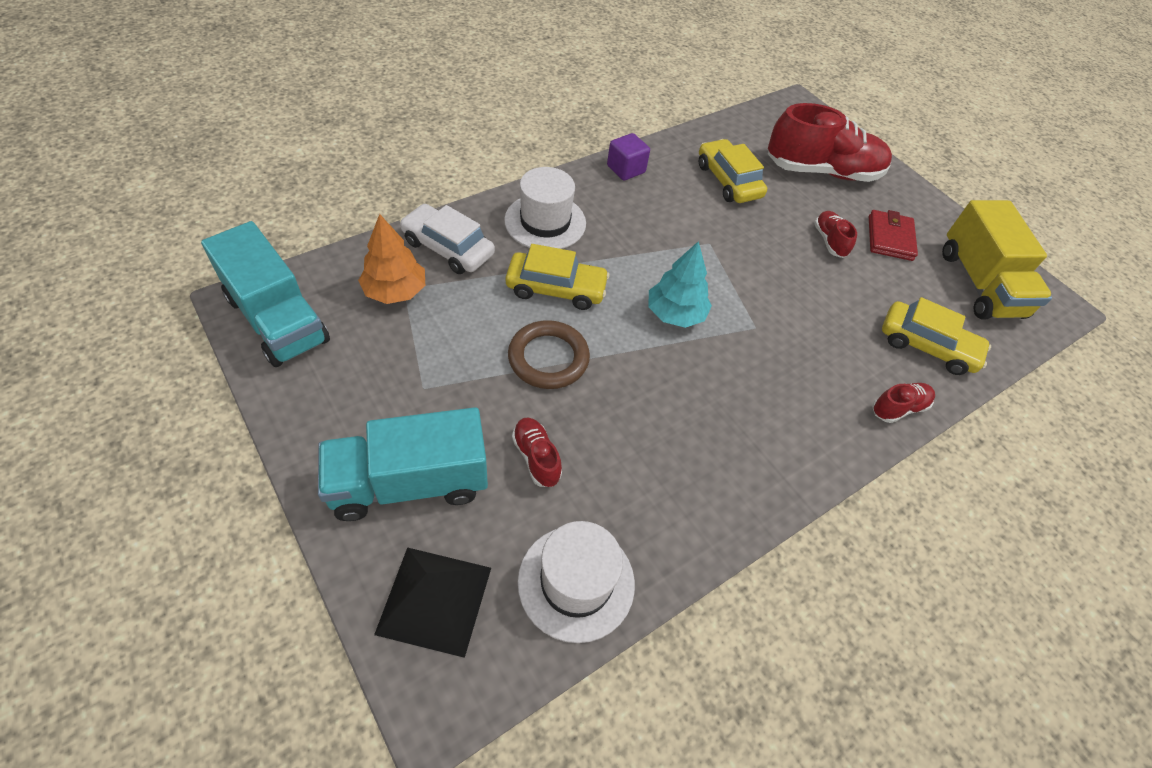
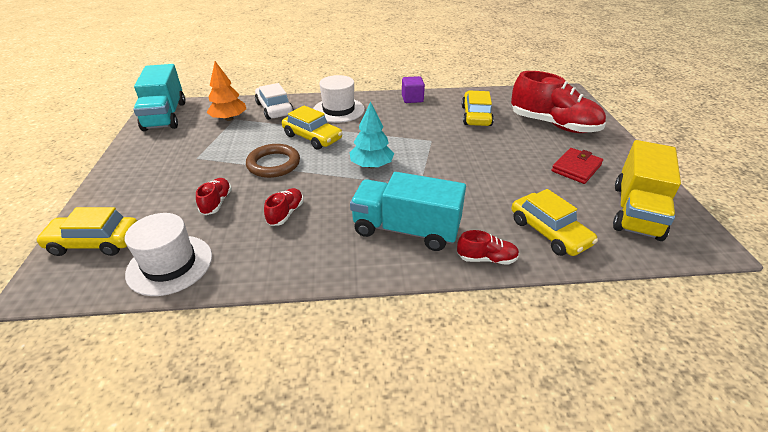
camera: 35 degrees right, 15 degrees down
(410, 483) = (144, 191): turquoise truck -> turquoise truck (406, 230)
(434, 600) = (95, 242): black pyramid -> yellow car
(829, 241) = (522, 158): red shoe -> red shoe (286, 213)

